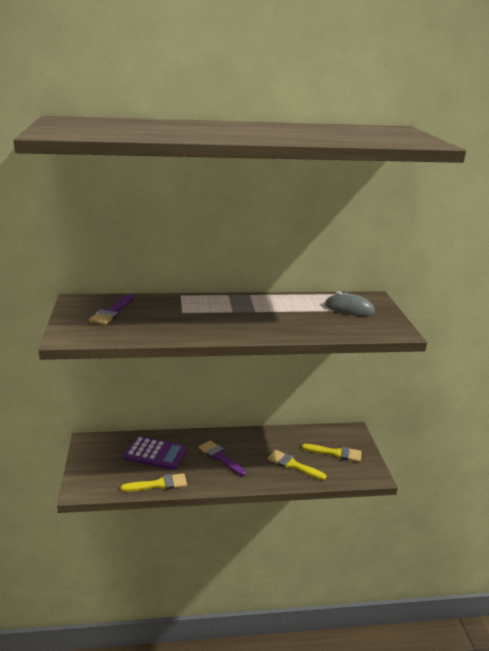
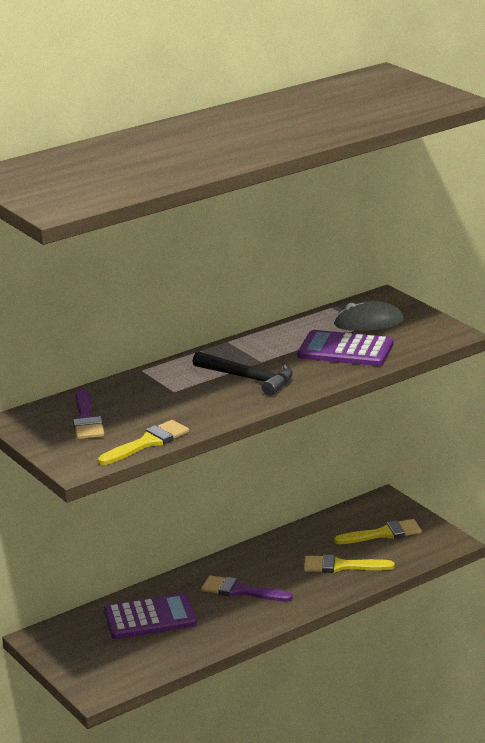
camera: 25 degrees left, 0 degrees up
(159, 484) = (193, 648): yellow brush -> yellow brush (147, 443)
(235, 319) = (248, 378): none -> black hammer
(316, 320) = (345, 350): none -> purple calculator

